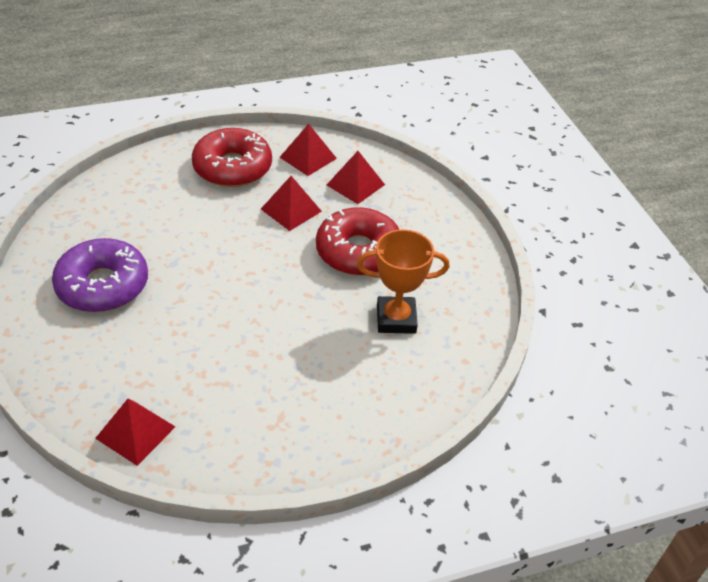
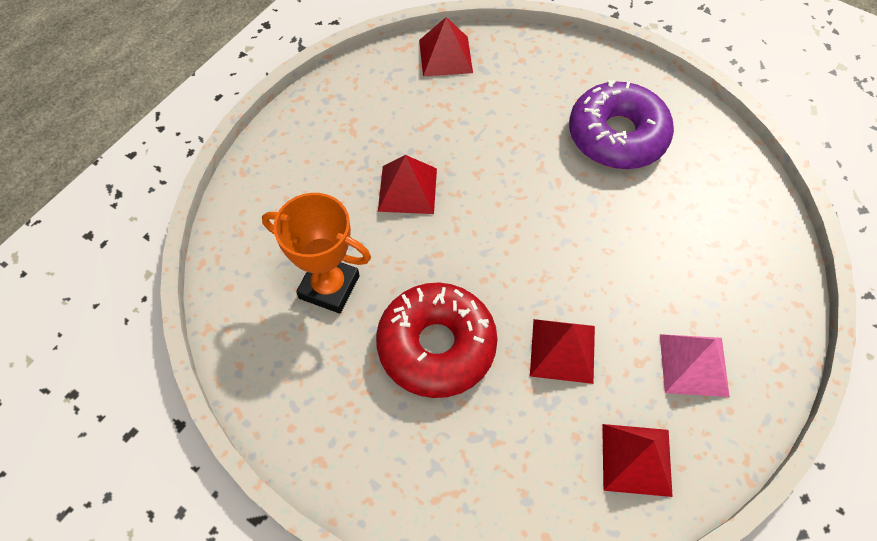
camera: 145 degrees right, 15 degrees up
(232, 168) = (694, 365): red donut -> pink pyramid
(355, 184) = (534, 456): red pyramid -> red pyramid (407, 189)
(396, 319) = (329, 287): orange trophy -> orange trophy turned 60 degrees clockwise

